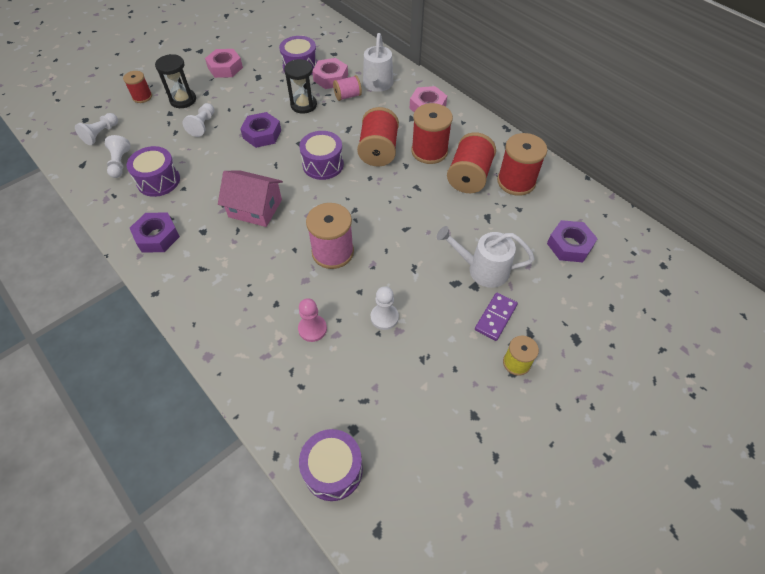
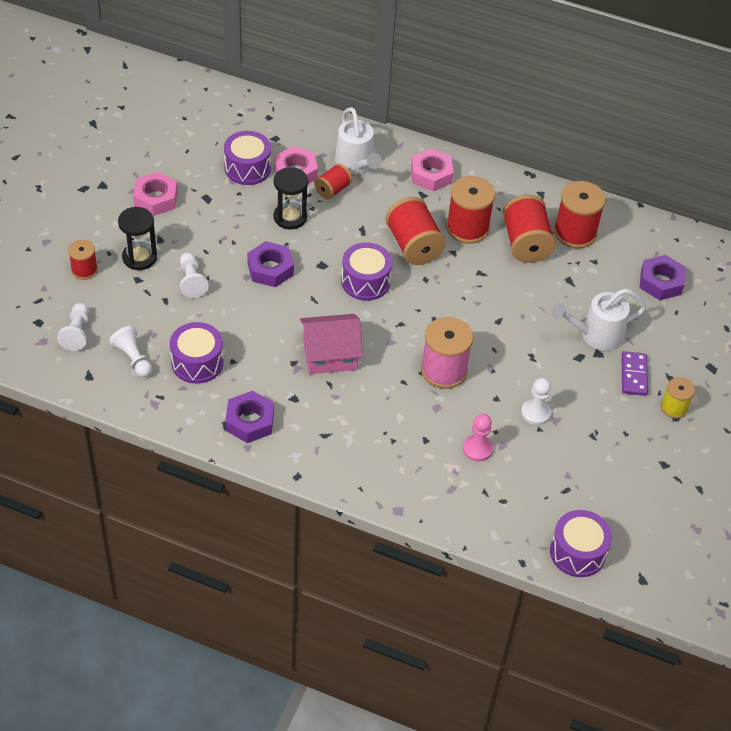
camera: 30 degrees left, 5 degrees down
(347, 96) = (332, 190): pink spool -> red spool

